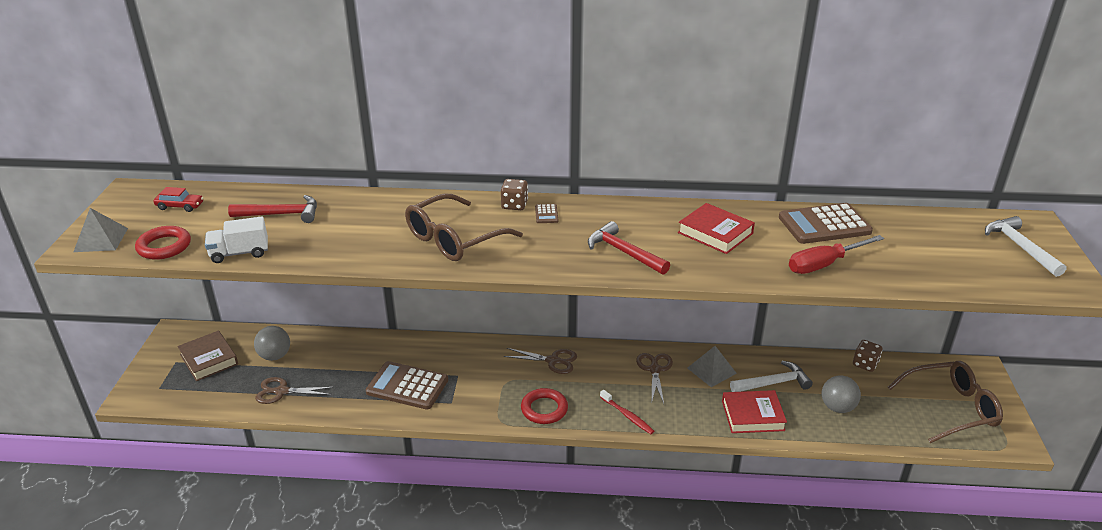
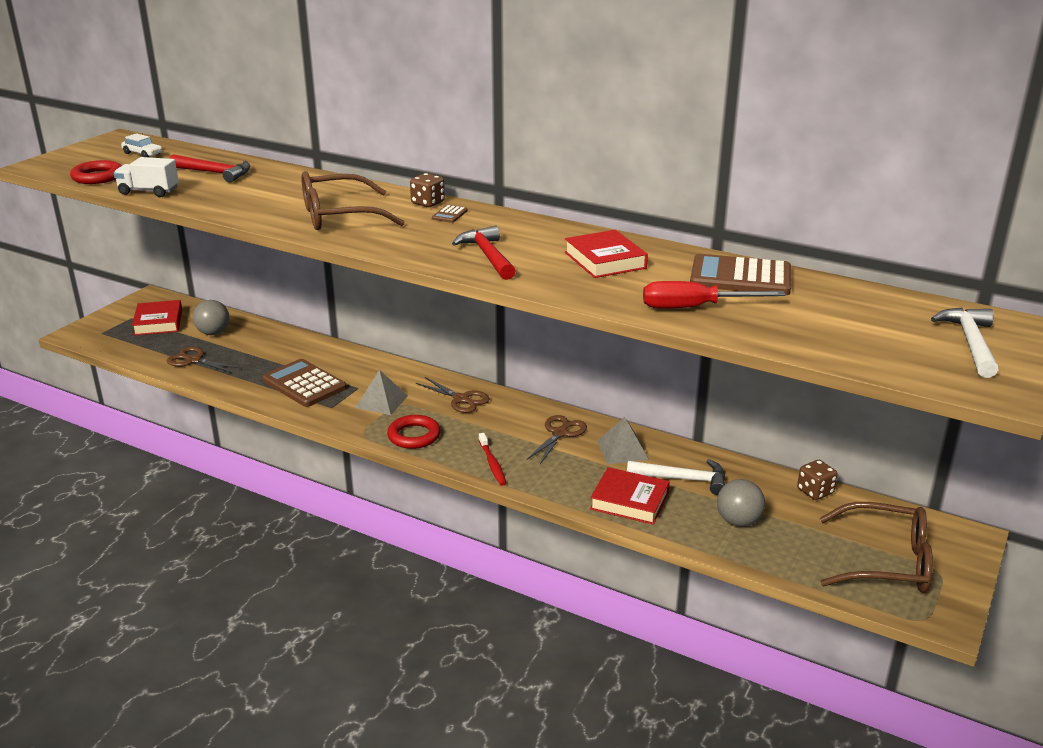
camera: 25 degrees right, 5 degrees down
(101, 240) = (58, 164): grey pyramid -> grey pyramid (382, 401)
(180, 206) = (143, 154): red car -> white car
(209, 359) = (158, 322): brown book -> red book

